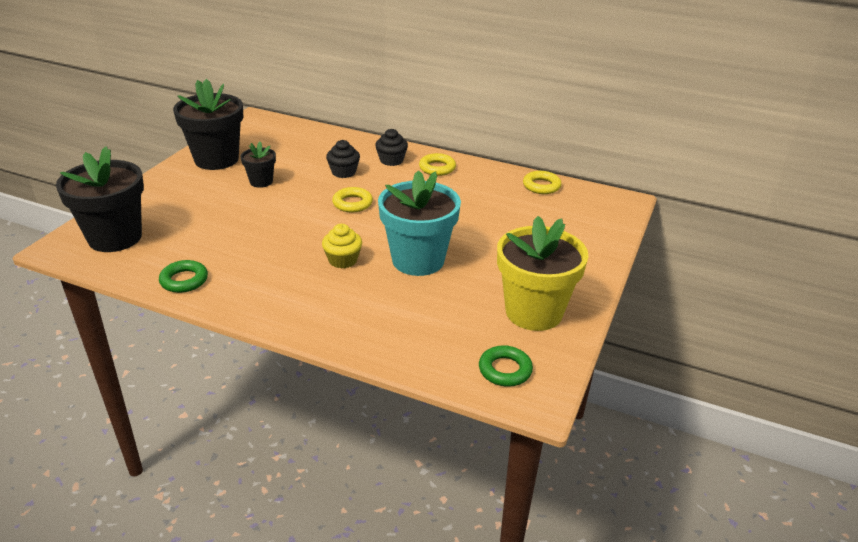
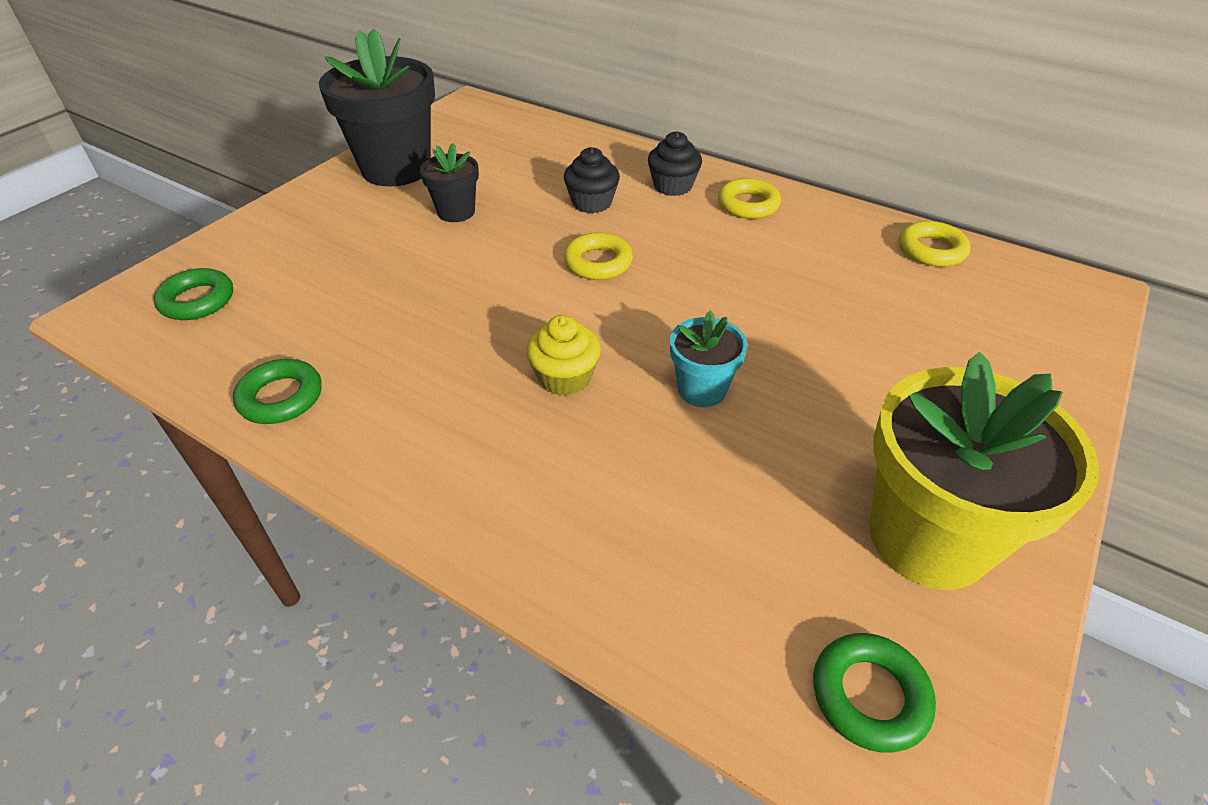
camera: 10 degrees right, 10 degrees up
(115, 237) = (197, 300): black flower pot -> green ring
(418, 260) = (701, 389): turquoise flower pot -> turquoise flower pot, size x0.50

